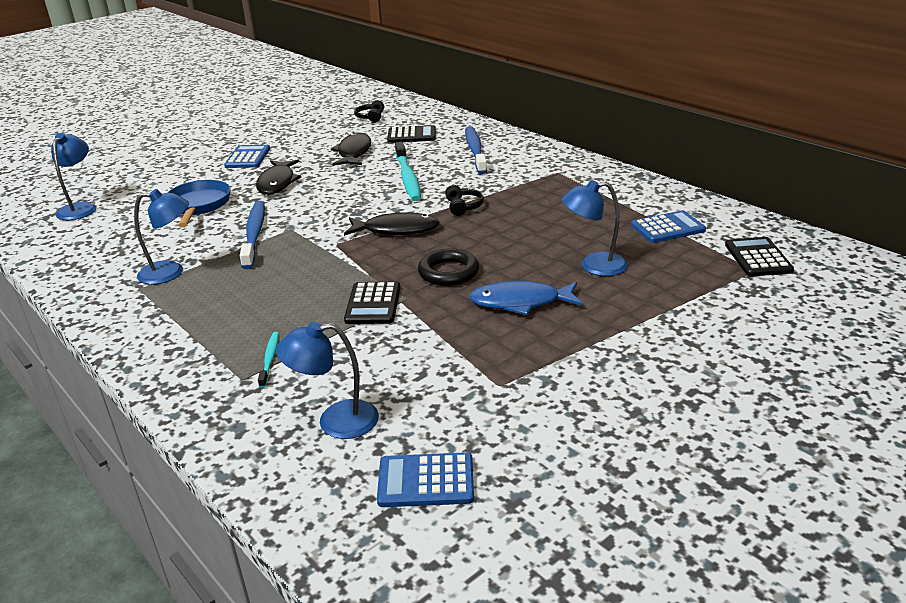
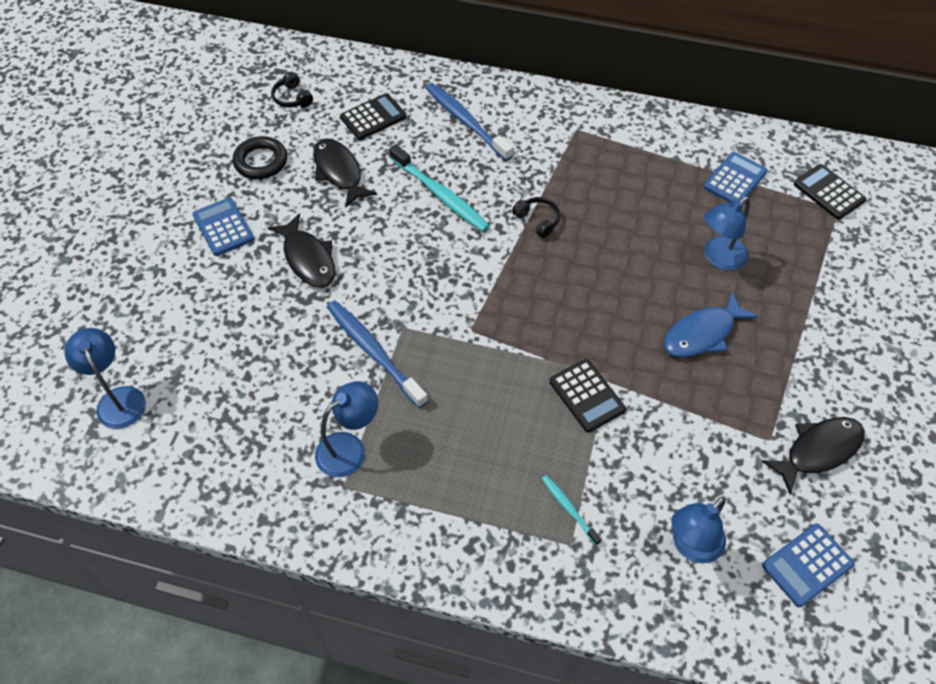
camera: 35 degrees left, 25 degrees up
(198, 206) = (260, 334): blue pan -> none
(396, 230) = (508, 283): black fish -> black fish (818, 451)
(448, 272) = (611, 322): black ring -> black ring (261, 161)

